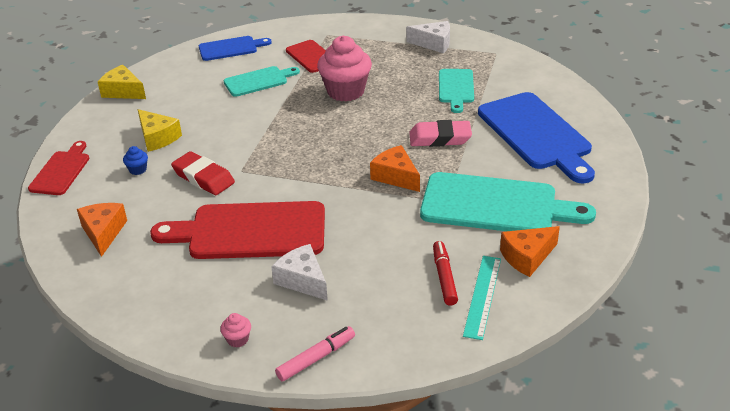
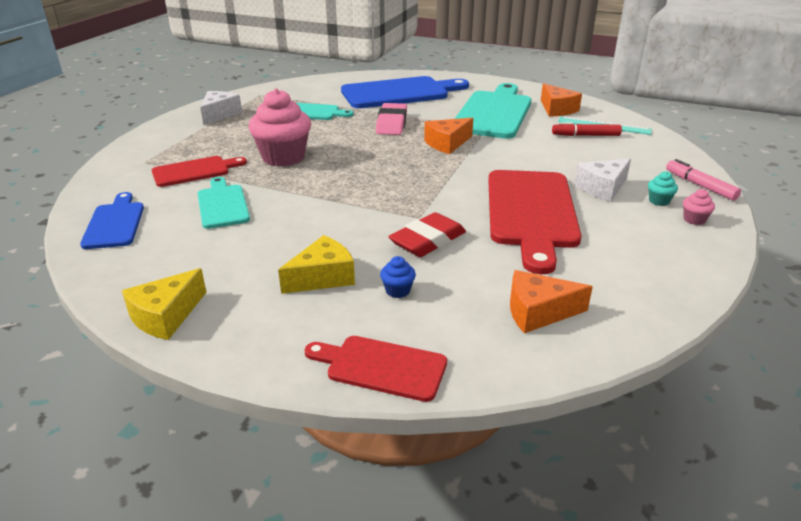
camera: 85 degrees left, 5 degrees down
(277, 319) = (659, 201): none -> turquoise cupcake

